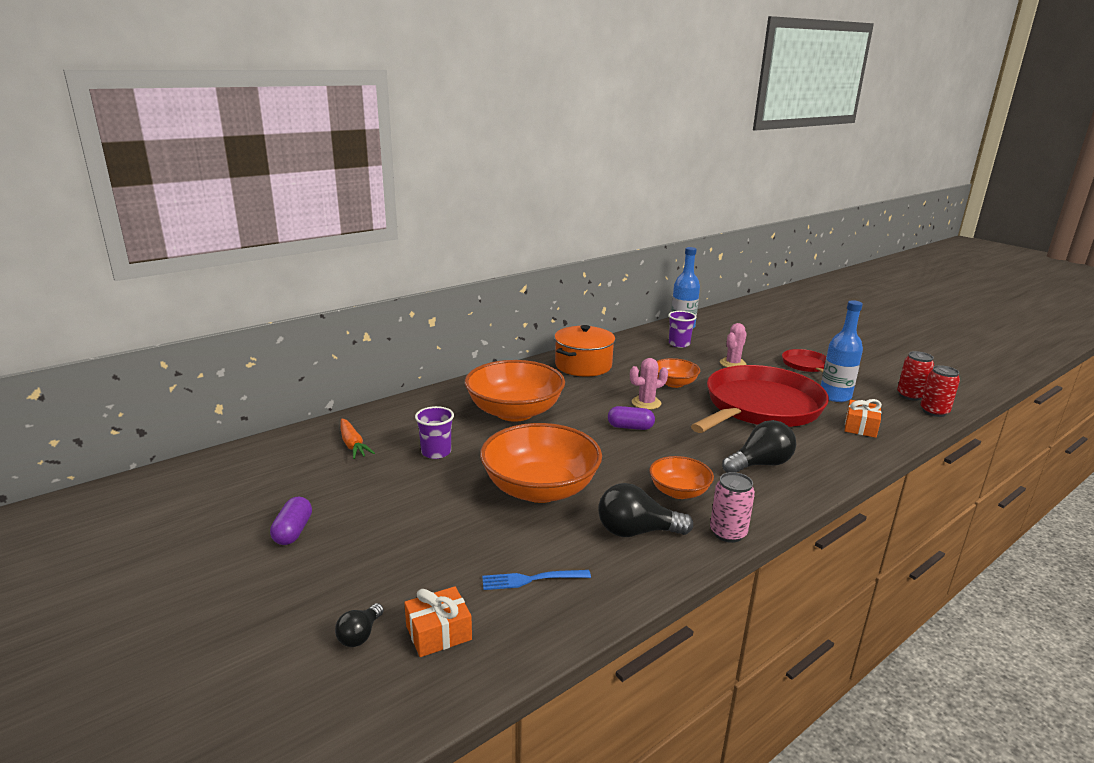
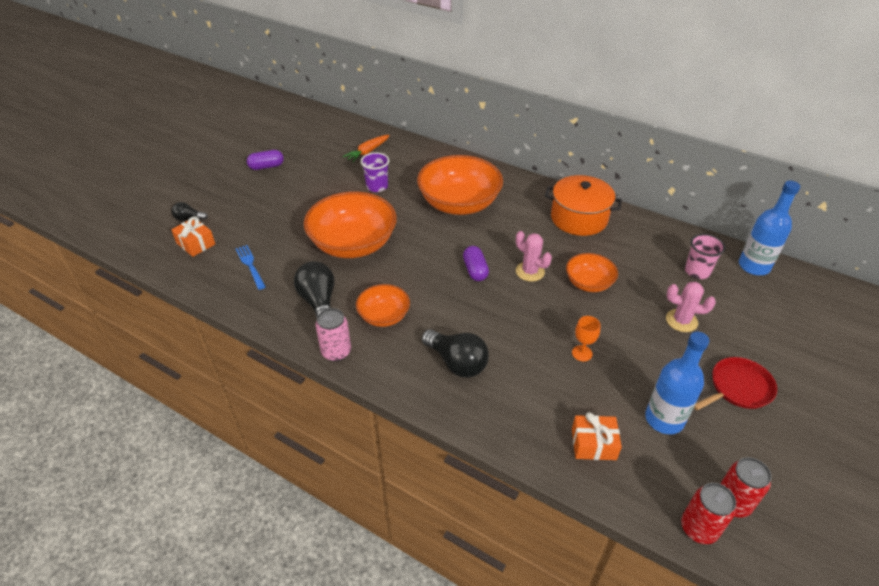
camera: 70 degrees right, 20 degrees up
(679, 344) = (697, 271): purple cup -> pink cup
(760, 407) = (582, 353): red pan -> orange goblet

